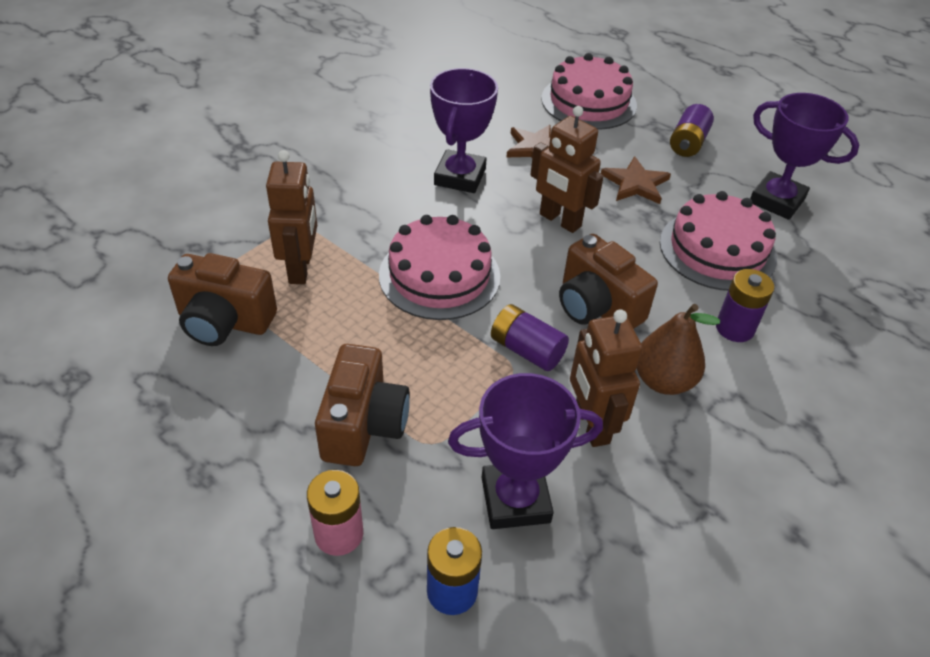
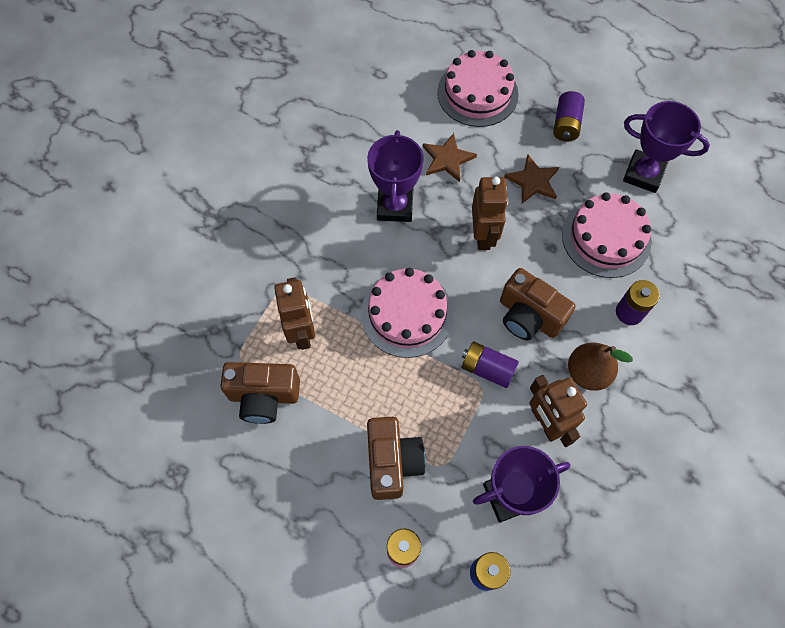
camera: 10 degrees left, 20 degrees up
(560, 220) = (483, 235): brown robot -> brown robot turned 120 degrees counterclockwise

